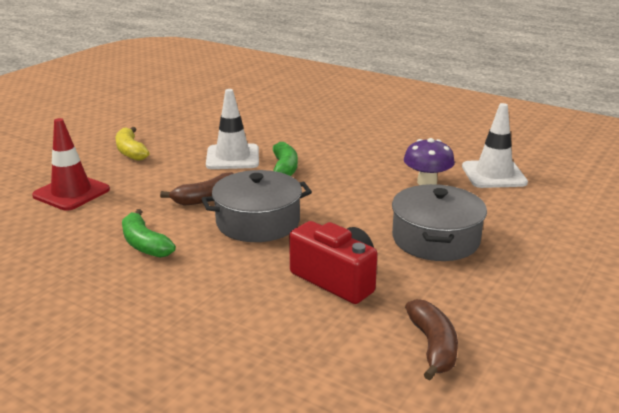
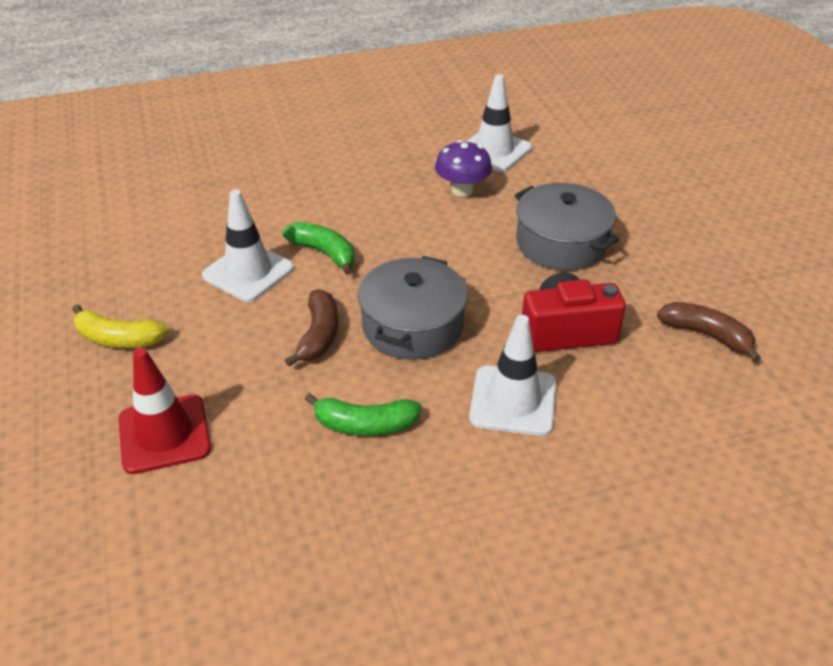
camera: 50 degrees left, 15 degrees up
(232, 286) = (513, 401): none -> white traffic cone

